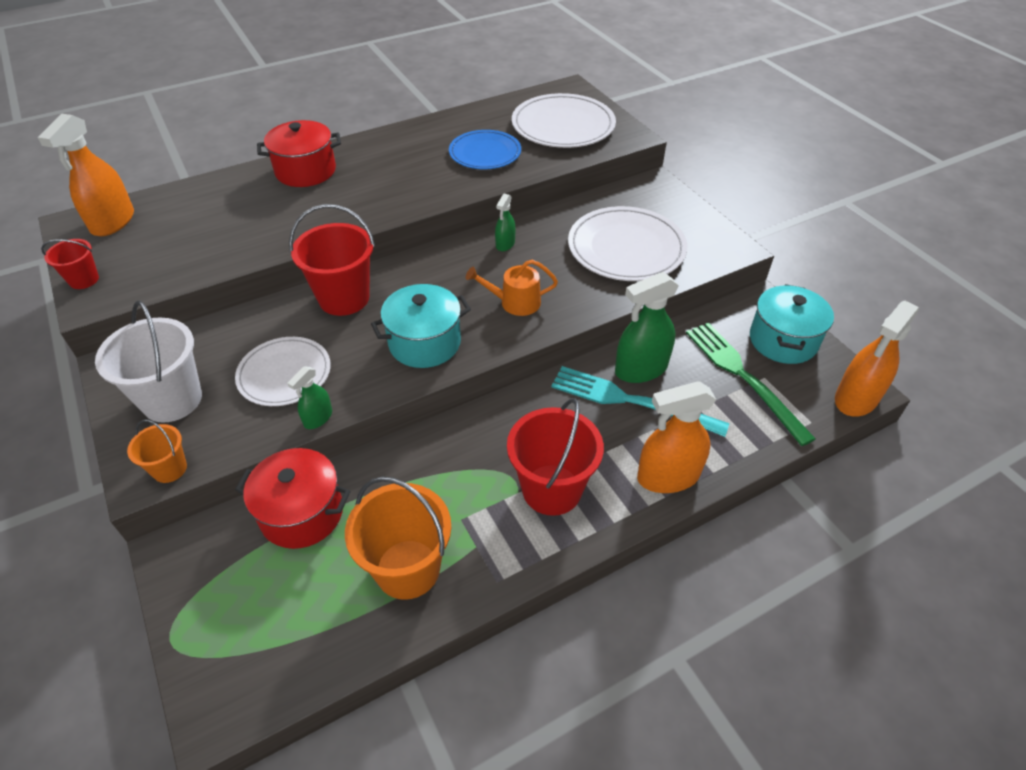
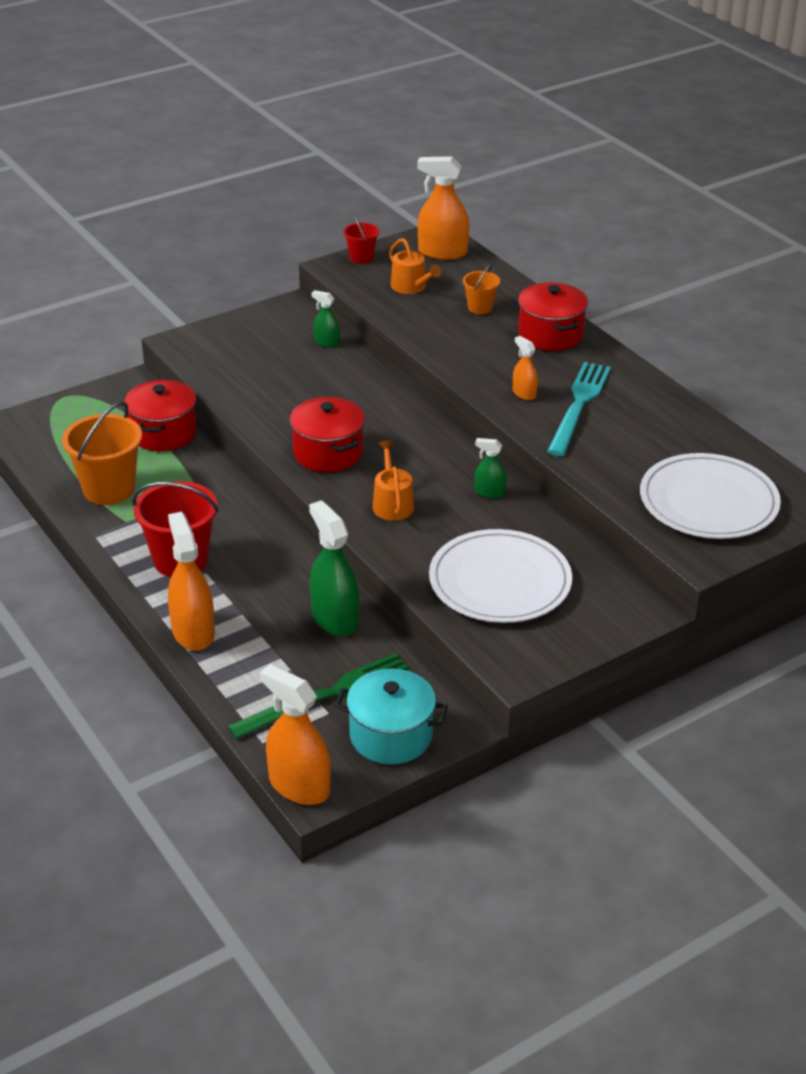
camera: 85 degrees right, 10 degrees down
(169, 469) = (185, 351): orange bucket -> orange bucket (480, 308)
(172, 247) = (411, 287): none -> orange watering can
(172, 400) = (253, 338): white bucket -> none
(284, 374) = (284, 384): white plate -> none
(318, 418) = (235, 408): green spray bottle -> green spray bottle (326, 342)
(344, 298) = (385, 401): red bucket -> none
(397, 193) = (524, 393): none -> orange spray bottle
(424, 343) = (328, 453): turquoise pot -> red pot
(485, 153) = (622, 445): blue plate -> none
(631, 401) = (288, 610): turquoise fork -> turquoise fork (579, 405)

